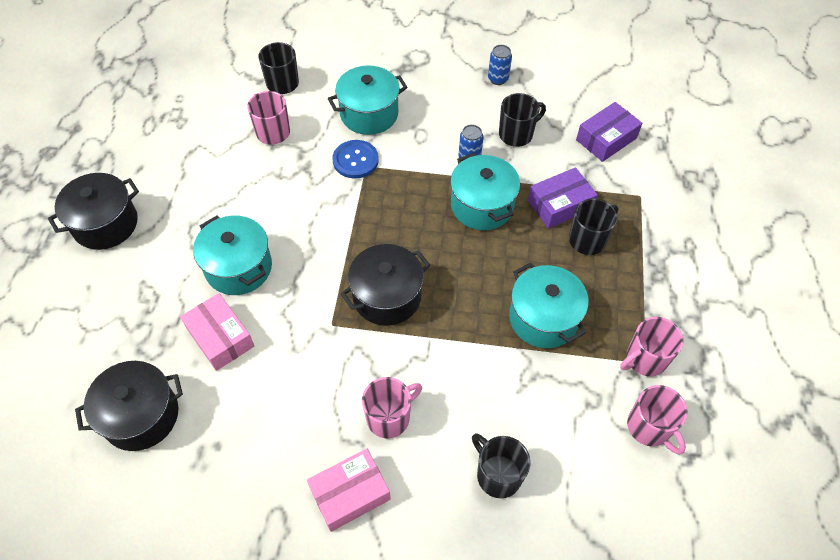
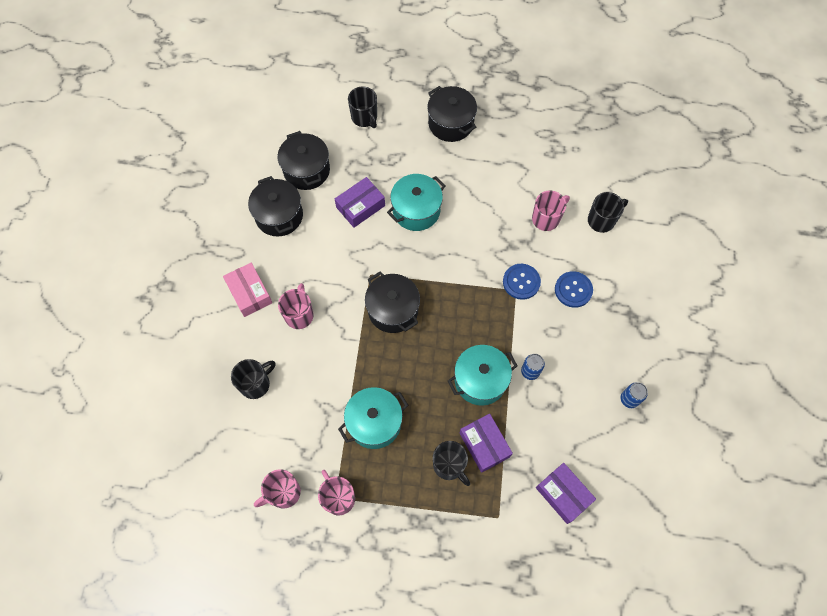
camera: 90 degrees right, 10 degrees up
(217, 455) = (279, 216): none -> black pot
(220, 337) = (360, 206): pink box -> purple box
(369, 114) = (573, 290): turquoise pot -> blue button
(389, 417) = (299, 315): pink mug -> pink mug turned 135 degrees counterclockwise
(516, 134) = (561, 413): black mug -> black mug (364, 117)

